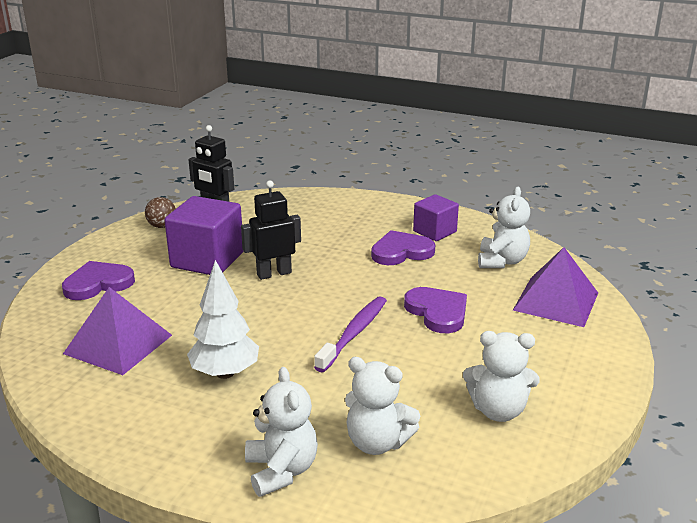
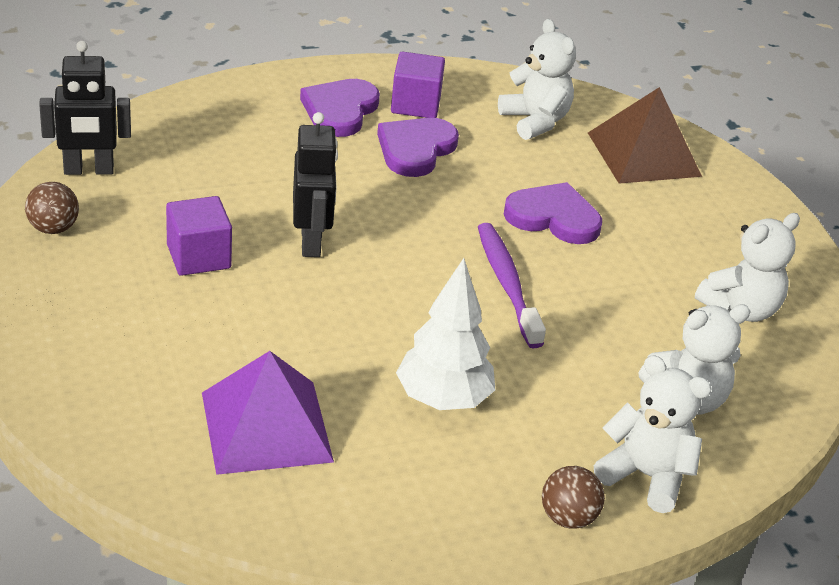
camera: 45 degrees left, 10 degrees up
(98, 283) = (103, 356): purple heart -> purple heart (340, 110)
(198, 467) = (568, 518): none -> brown ball
(207, 260) = (198, 257): purple cube -> purple cube, size x0.61
(274, 273) = (311, 242): black robot -> black robot turned 150 degrees clockwise
(556, 301) = (644, 154): purple pyramid -> brown pyramid

